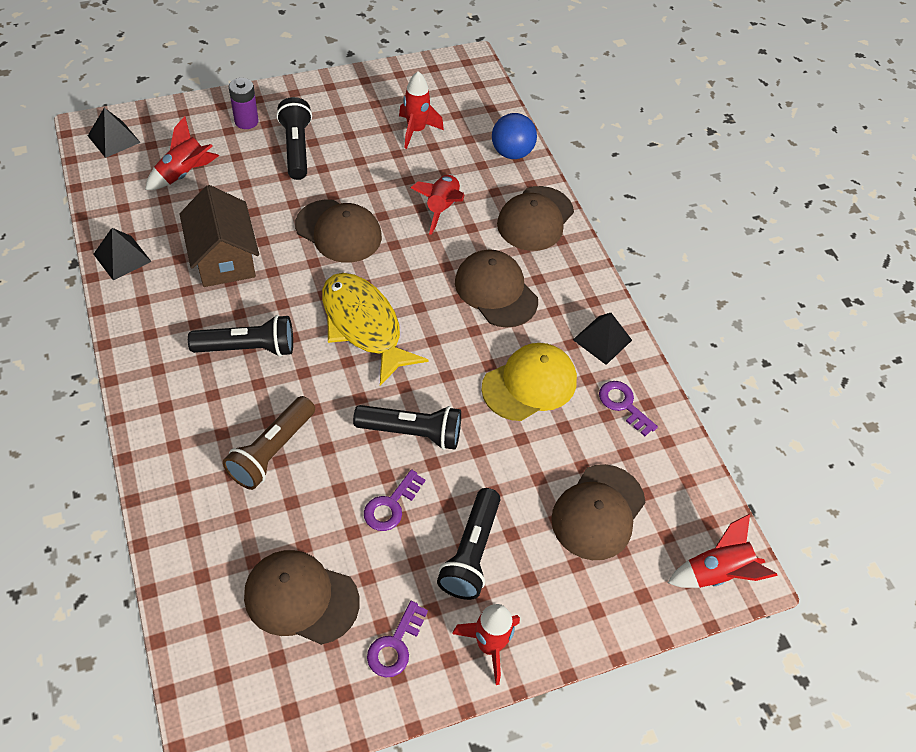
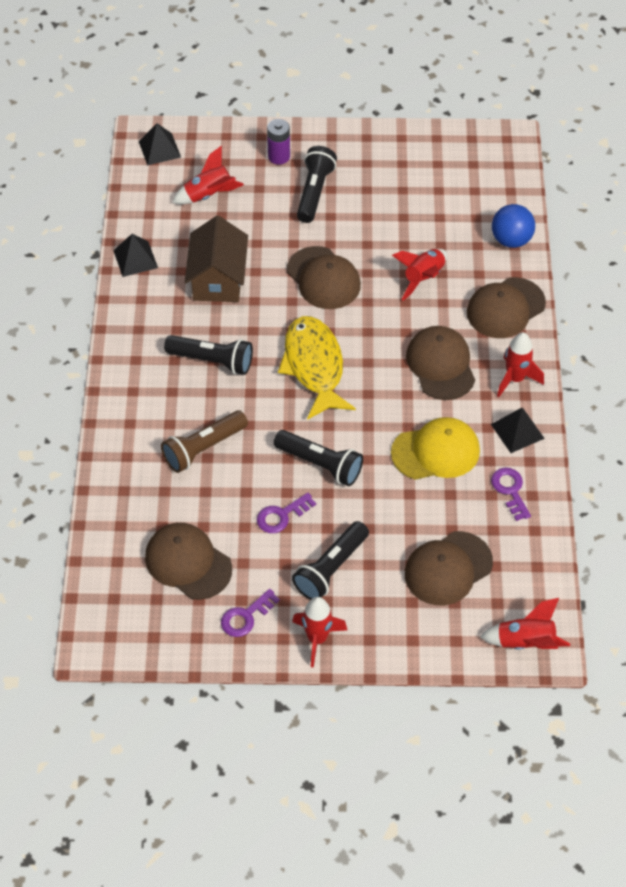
camera: 25 degrees right, 0 degrees up
(416, 131) = (429, 199): red rocket -> red rocket (515, 379)

